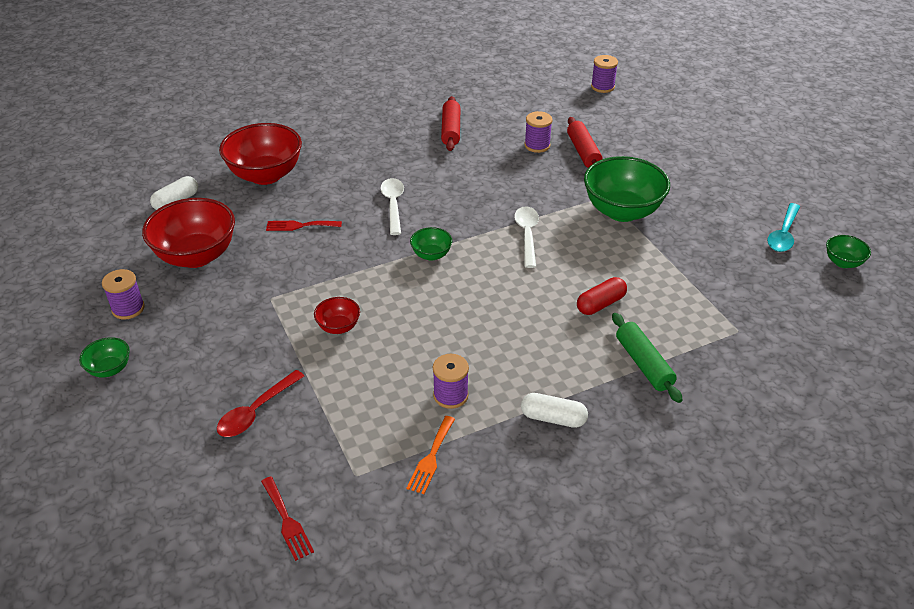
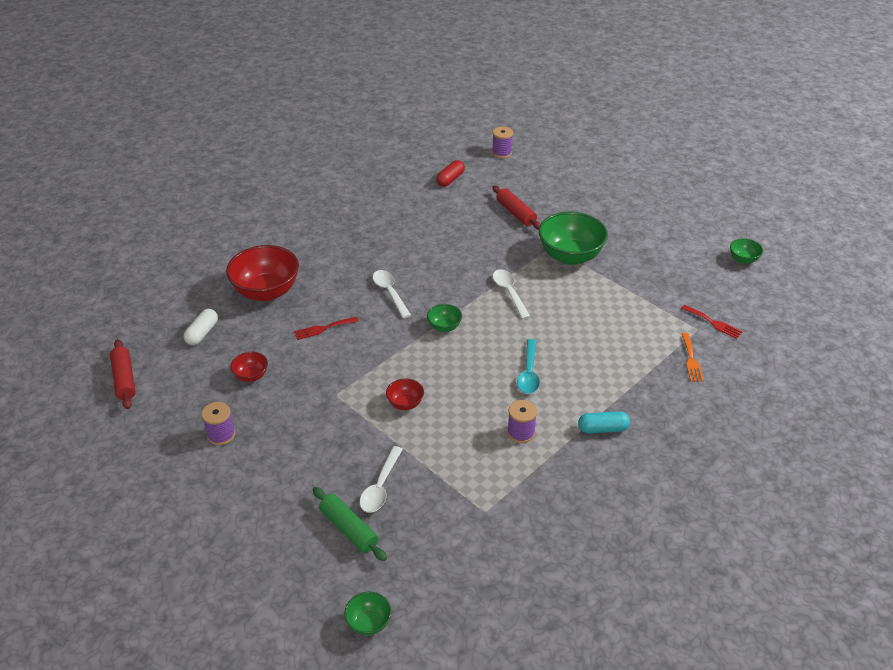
camera: 20 degrees left, 0 degrees up
(110, 369) = (239, 488): green bowl -> green bowl (368, 623)
(196, 256) = (251, 376): red bowl -> red bowl, size x0.47
(256, 411) = (380, 486): red spoon -> white spoon
(287, 521) = (454, 559): red fork -> red fork (713, 323)
(431, 458) = (532, 482): orange fork -> orange fork (691, 360)
(451, 130) = (400, 217): red rolling pin -> red rolling pin (124, 379)
(537, 145) = (477, 215): purple spool -> none
(553, 418) = (603, 429): white capsule -> turquoise capsule
(600, 304) = (592, 334): red capsule -> red capsule (450, 179)
(643, 364) = (645, 371): green rolling pin -> green rolling pin (349, 529)
(783, 234) = (693, 247): turquoise spoon -> turquoise spoon (529, 373)

